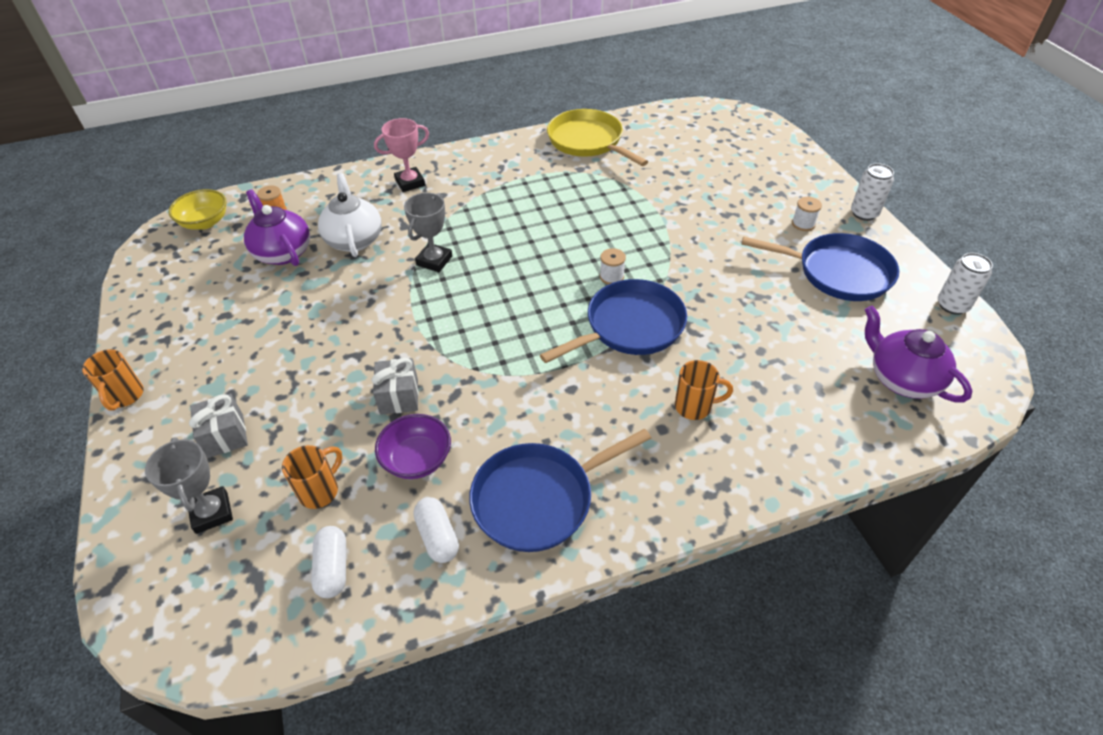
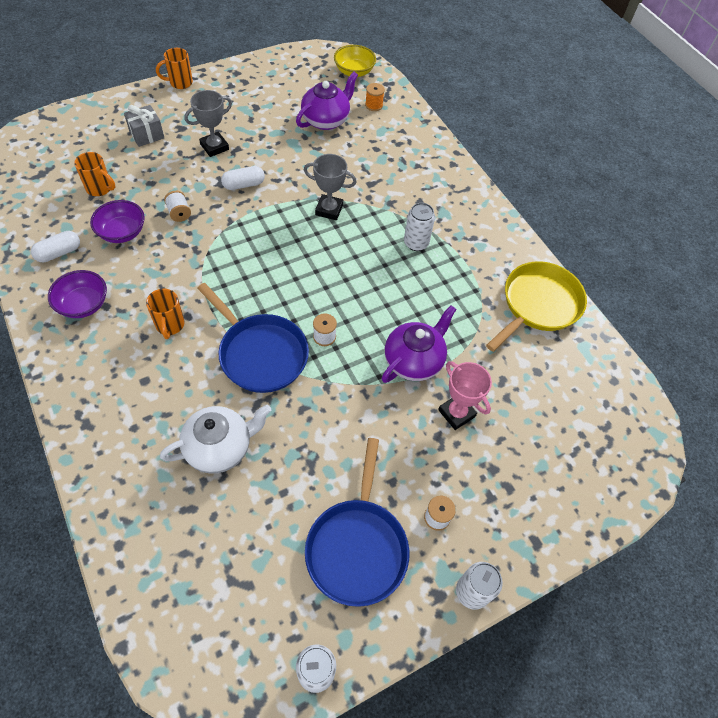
camera: 75 degrees right, 10 degrees up
(212, 512) = (88, 144): grey trophy -> grey trophy (214, 147)
(333, 568) = (42, 206): white capsule -> white capsule (243, 185)
(354, 239) = (348, 156): white teapot -> white teapot (220, 447)
(399, 397) = (179, 213): grey gift -> white spool
(410, 183) = (431, 177): pink trophy -> pink trophy (456, 413)
(499, 203) = (416, 243): none -> white can
(539, 499) = (83, 304): blue pan -> purple bowl
(694, 406) = (167, 404): orange mug -> orange mug (170, 325)
(902, 379) = (201, 591): purple teapot -> purple teapot (414, 360)

